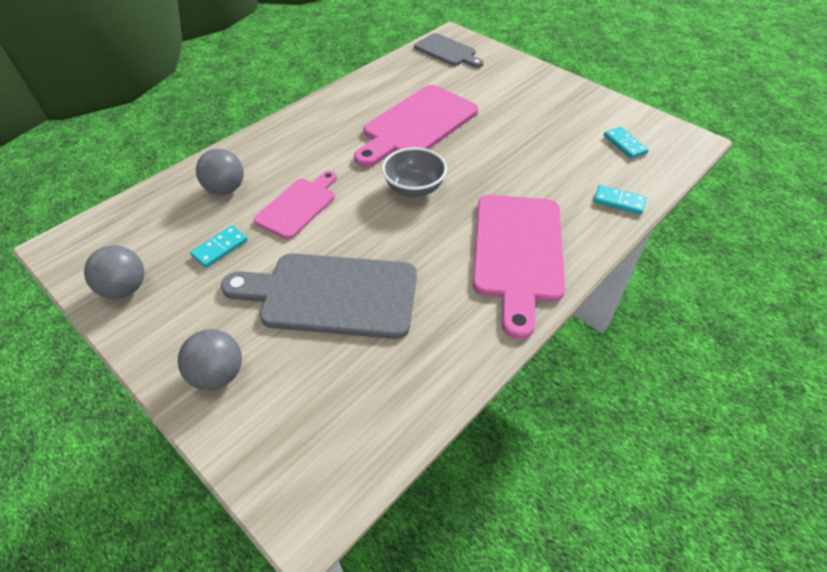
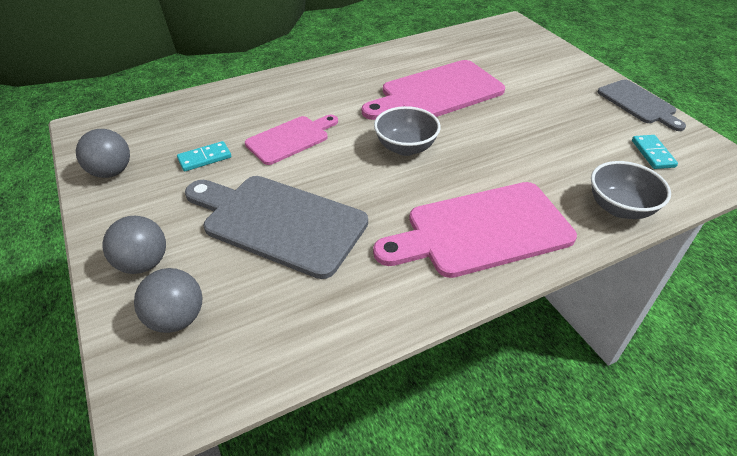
camera: 20 degrees right, 5 degrees down
(225, 189) = (236, 111): grey ball -> grey ball (177, 318)
(447, 51) = (499, 35): grey cutting board -> grey cutting board (638, 104)
(517, 252) = (481, 230): pink cutting board -> pink cutting board turned 45 degrees clockwise
(618, 202) = (619, 208): turquoise domino -> grey bowl

